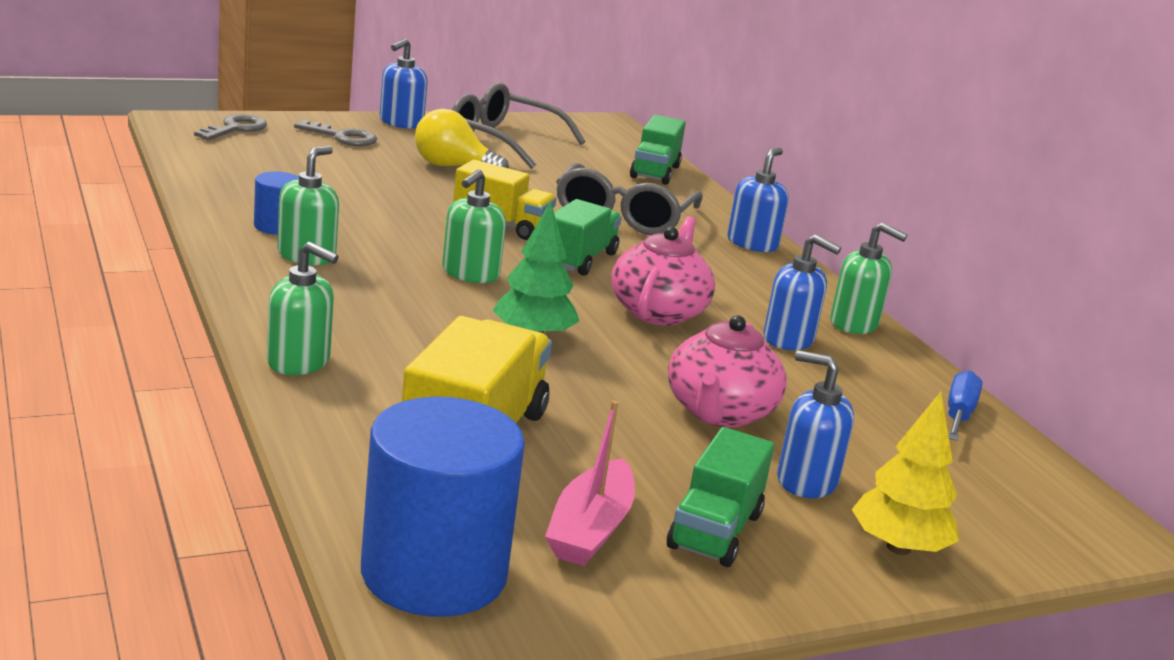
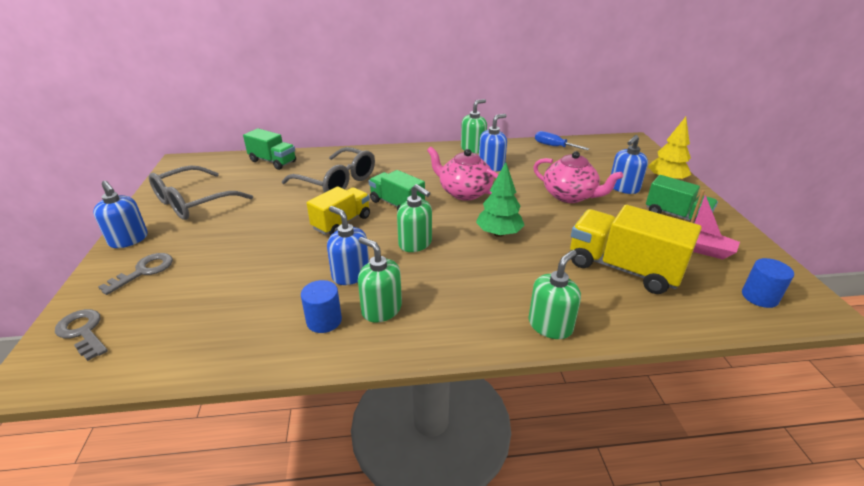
camera: 70 degrees left, 10 degrees up
(434, 573) = (759, 297): blue cylinder -> blue cylinder, size x0.47
(453, 167) = (234, 228): yellow light bulb -> none
(752, 243) = (381, 154): blue soap dispenser -> blue soap dispenser (350, 274)

